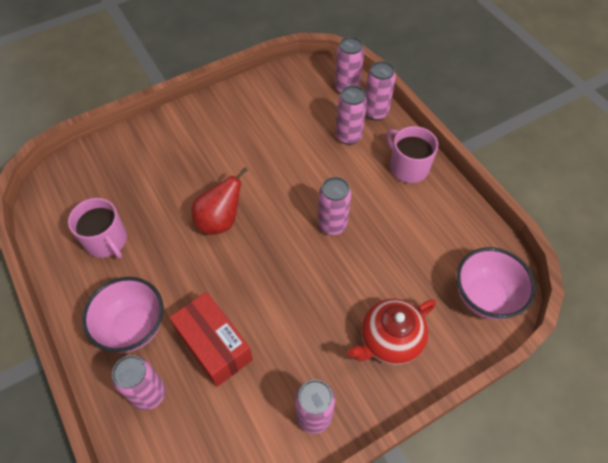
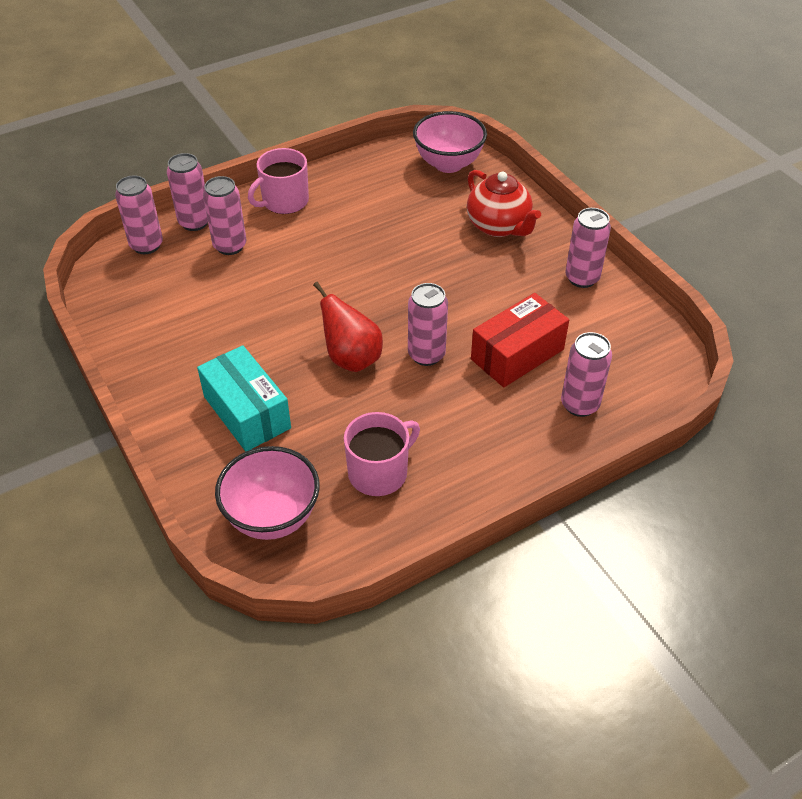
camera: 90 degrees left, 10 degrees down
(133, 327) = (502, 428): pink bowl -> pink bowl (272, 517)
(175, 161) = (247, 412): none -> turquoise box
(332, 225) = (361, 262): pink can -> pink can (426, 355)

